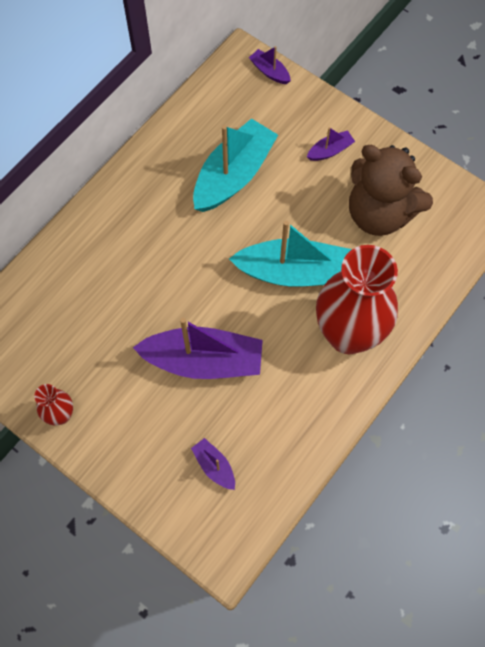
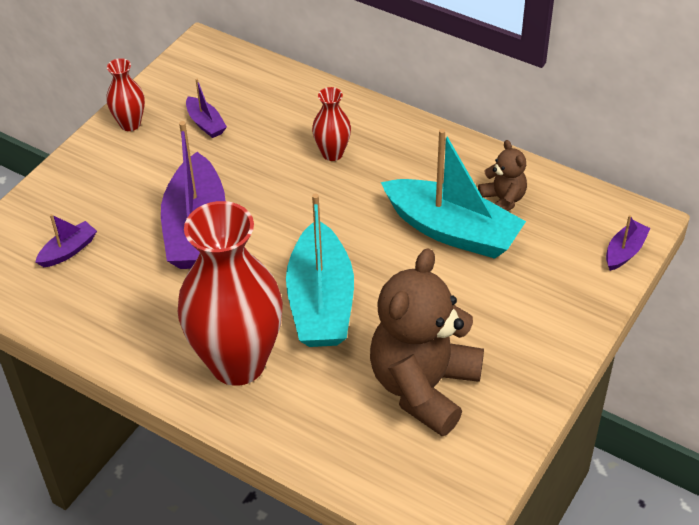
camera: 85 degrees right, 20 degrees down
(133, 250) = (332, 153): none -> red vase
(207, 137) = (503, 200): none -> brown teddy bear
(330, 151) = (513, 325): purple boat -> purple boat (206, 123)

